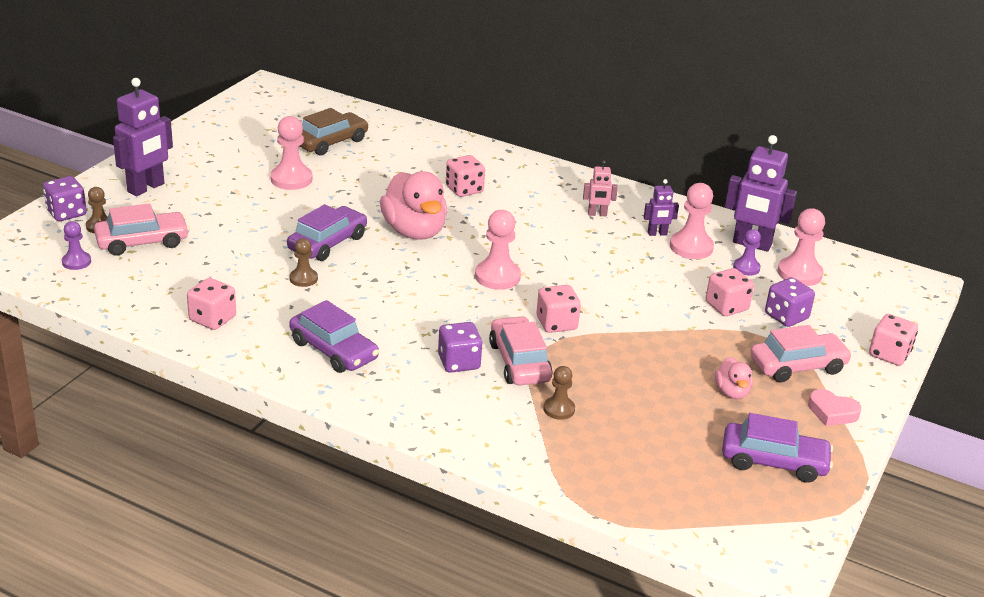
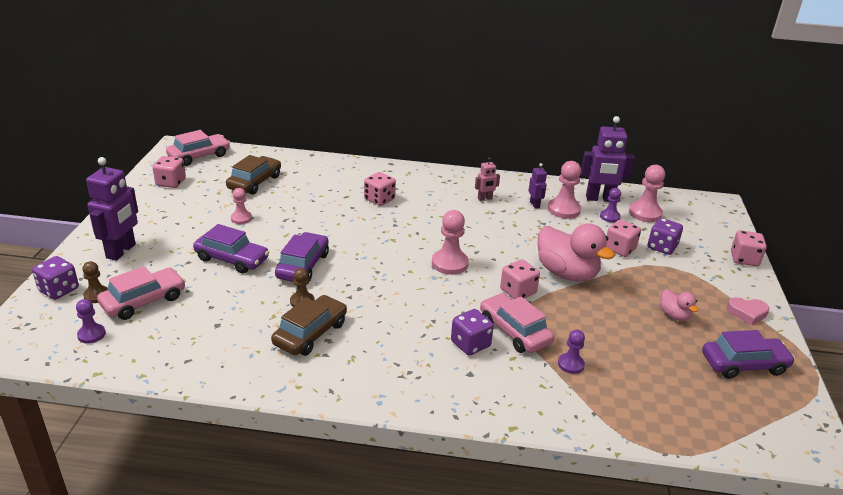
camera: 20 degrees left, 0 degrees up
(212, 319) = (246, 358): pink dice -> pink dice (171, 182)
(291, 179) = (241, 218): pink pawn -> pink pawn, size x0.60
(292, 311) = (310, 333): none -> brown car
(333, 350) = (366, 360): purple car -> purple car (232, 259)
(414, 231) = (364, 241): pink duck -> pink duck (566, 273)
(559, 409) = (570, 364): brown pawn -> purple pawn
(657, 234) = (535, 204): purple robot -> purple robot turned 75 degrees counterclockwise
(798, 366) = (698, 283): pink car -> pink car (199, 156)

